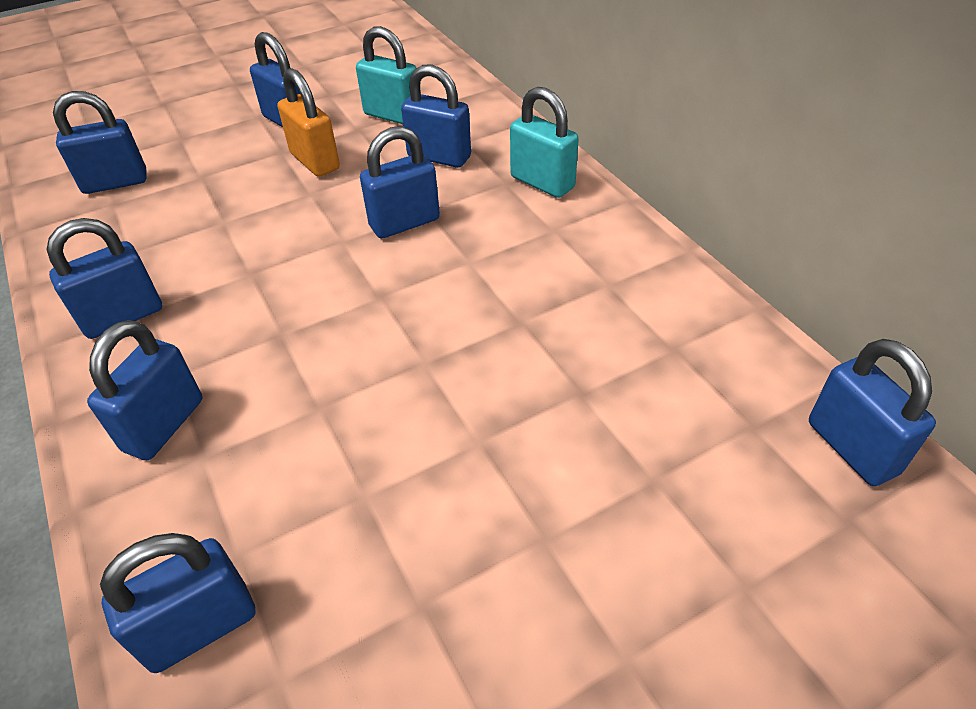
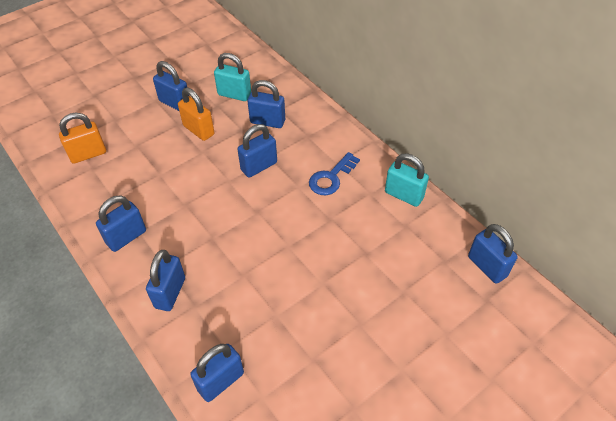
camera: 10 degrees left, 5 degrees up
(115, 182) = (88, 154): blue padlock -> orange padlock
(536, 252) = (331, 178): none -> blue key
(542, 182) = (326, 134): turquoise padlock -> turquoise padlock (404, 195)

